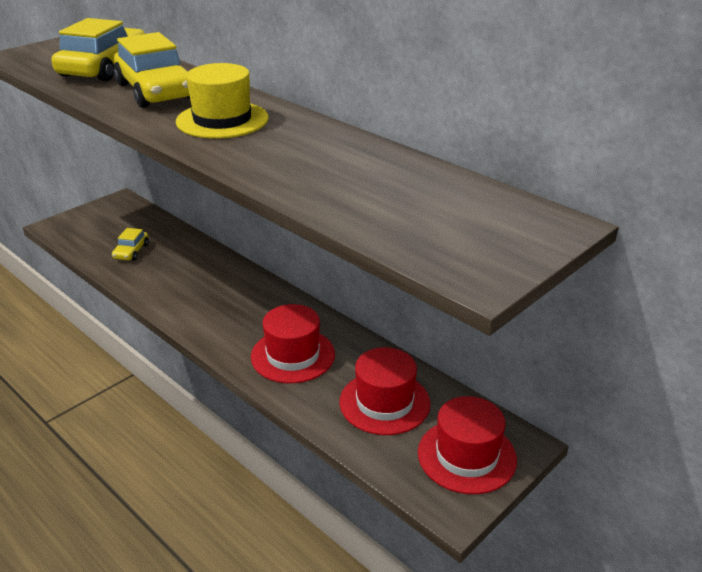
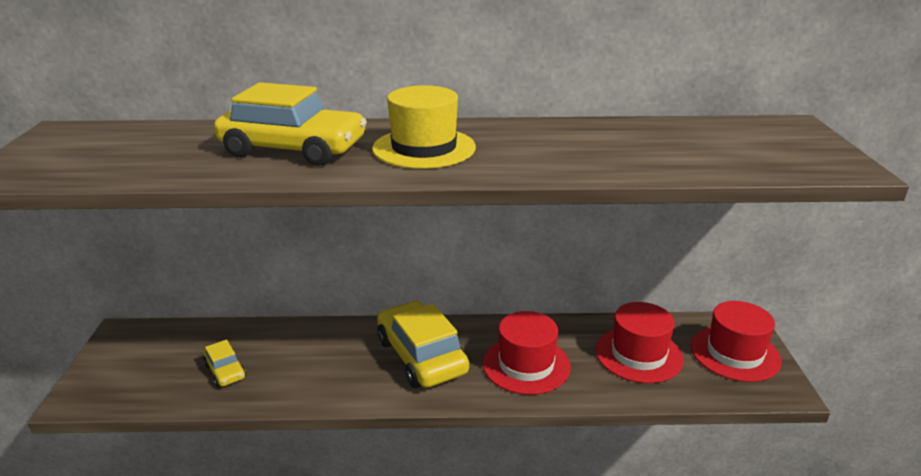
camera: 45 degrees left, 5 degrees down
(104, 67) = (170, 149): yellow car -> yellow car (421, 356)

